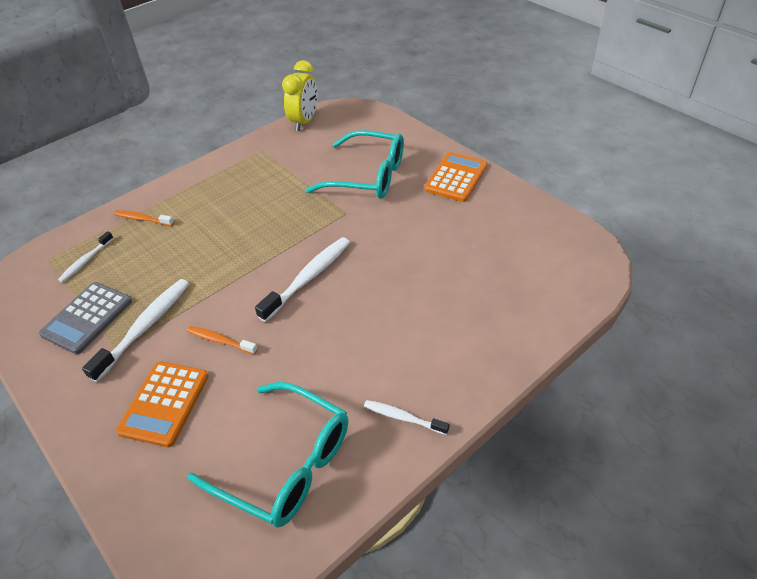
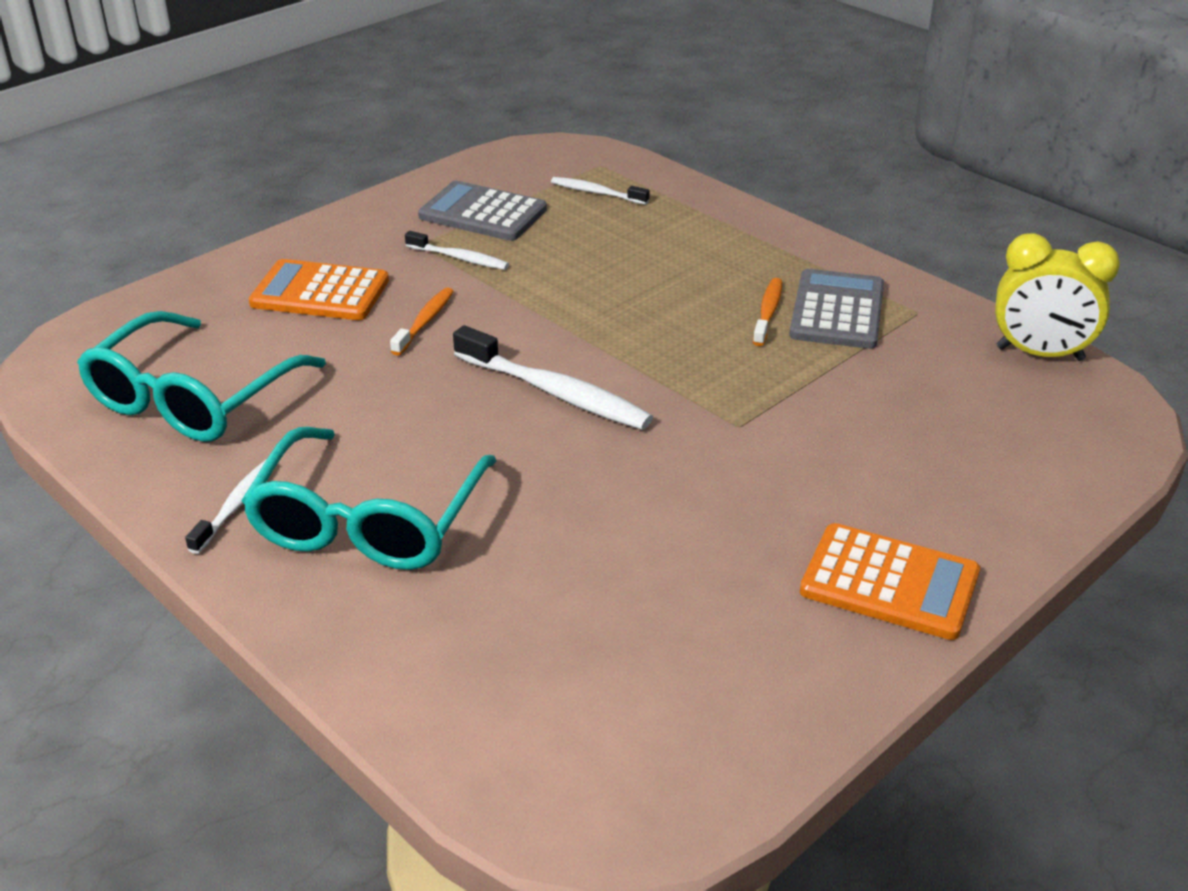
camera: 85 degrees right, 10 degrees down
(142, 219) = (695, 221): orange toothbrush -> orange toothbrush (768, 312)
(145, 327) = (459, 258): white toothbrush -> white toothbrush, size x0.57
(254, 174) = (837, 311): none -> grey calculator
(368, 176) = (864, 449): turquoise glasses -> turquoise glasses (368, 522)

